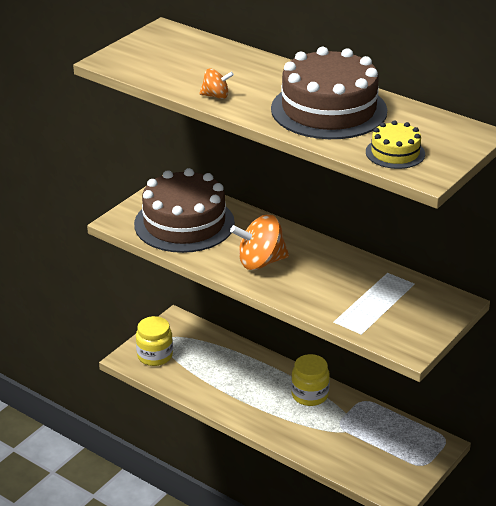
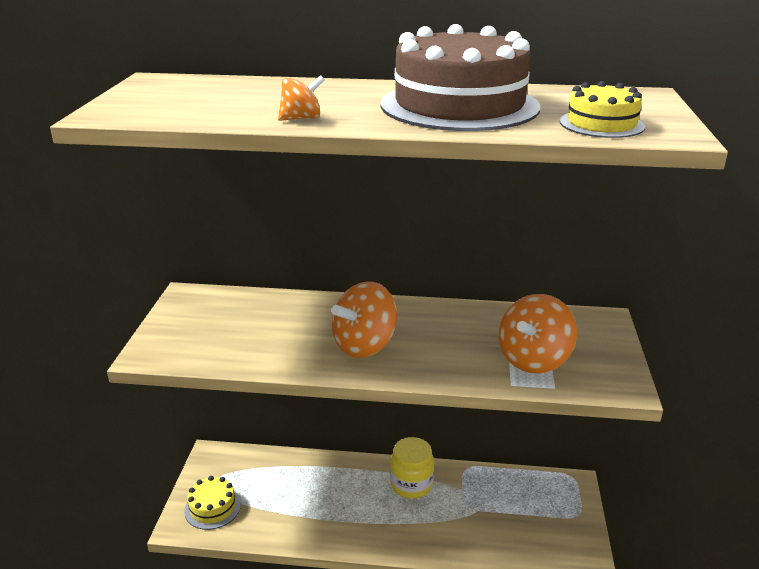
camera: 30 degrees left, 5 degrees down
(155, 356) = (212, 507): yellow jar -> yellow cake
(184, 223) = (236, 330): brown cake -> none
(368, 311) = (533, 360): none -> orange spinning top

